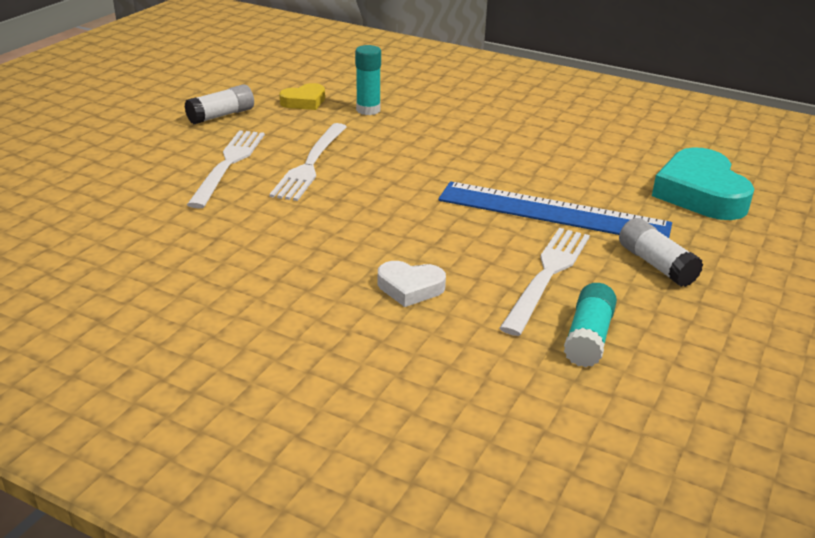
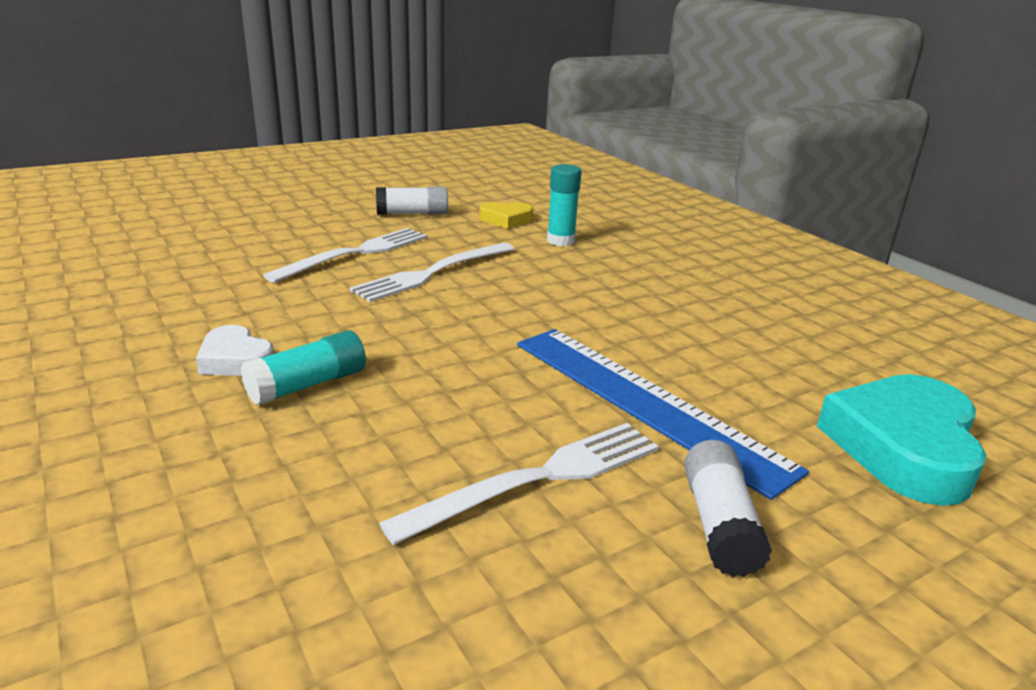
camera: 30 degrees right, 5 degrees down
(410, 288) = (351, 430): white heart -> white heart (235, 360)
(588, 338) = (487, 592): turquoise glue stick -> turquoise glue stick (308, 385)

